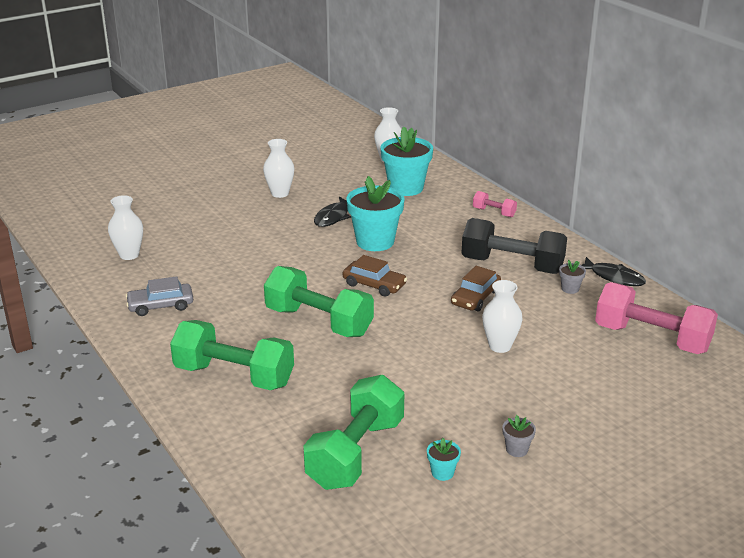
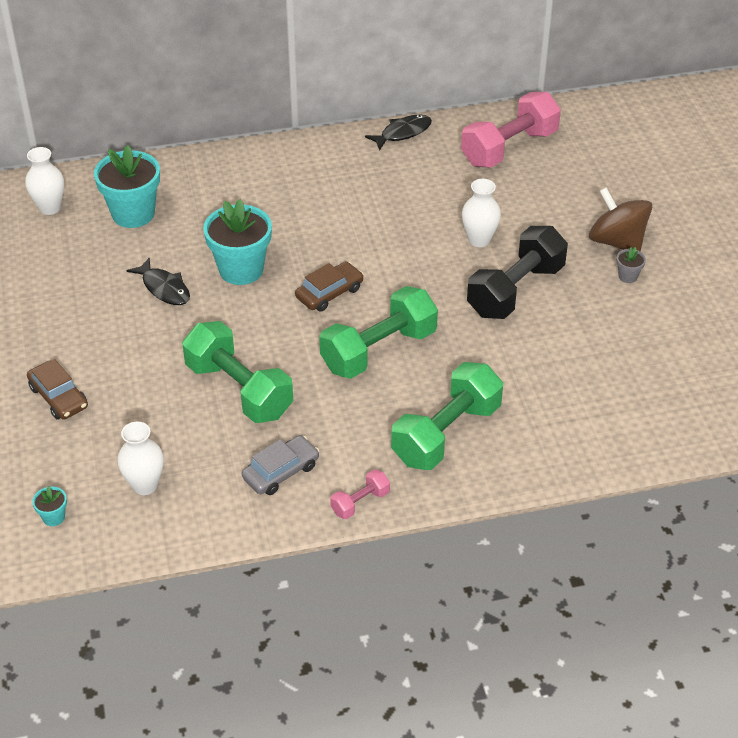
camera: 70 degrees left, 15 degrees up
(161, 305) = (281, 472): grey car -> grey car turned 135 degrees counterclockwise
(280, 193) = (73, 320): white vase -> none
(355, 453) = (598, 374): green dumbbell -> green dumbbell (239, 390)
(442, 473) = (642, 328): turquoise flower pot -> turquoise flower pot (53, 517)
(475, 298) = (391, 230): brown car -> brown car (58, 397)
(494, 212) = (233, 166): pink dumbbell -> pink dumbbell (360, 502)
(512, 265) = (346, 188): black dumbbell -> black dumbbell (515, 290)
(566, 433) = (617, 241): none -> brown spinning top
(570, 289) = (407, 166): grey flower pot -> none

